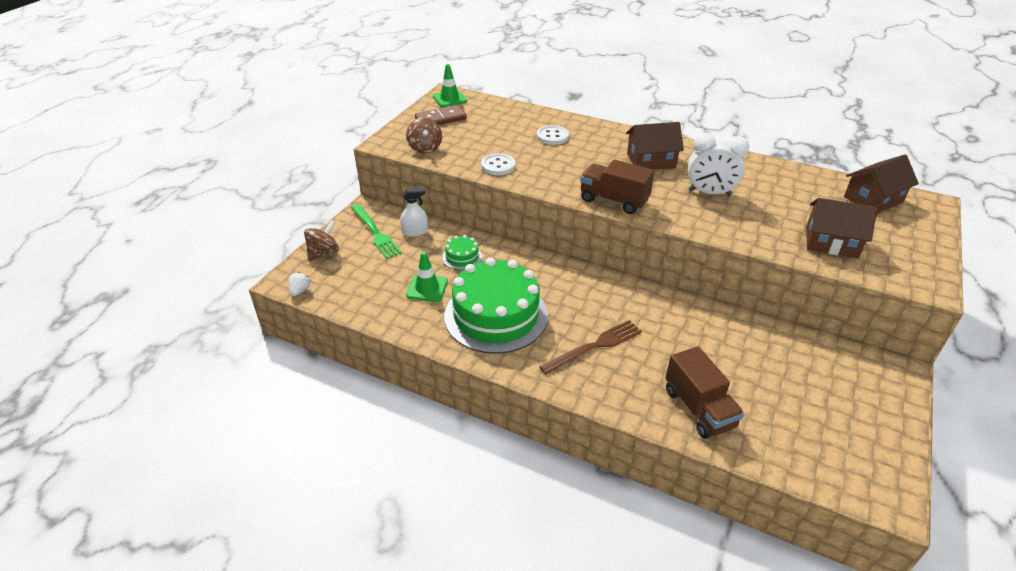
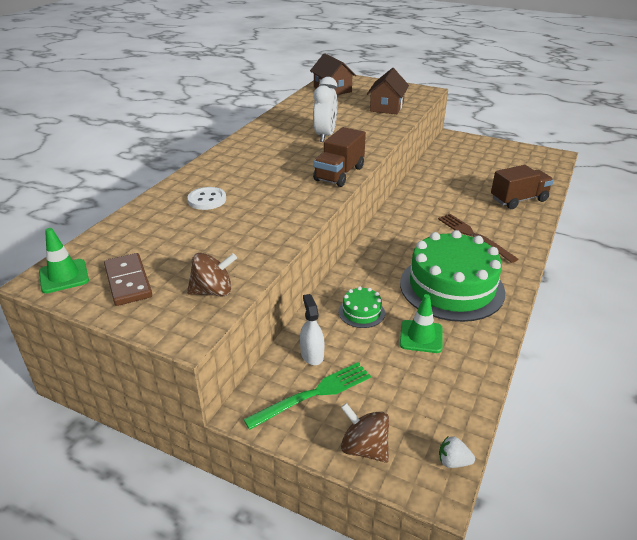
camera: 90 degrees left, 5 degrees down
(498, 166) = (268, 234): white button -> none
(651, 160) = (269, 154): brown house -> none

